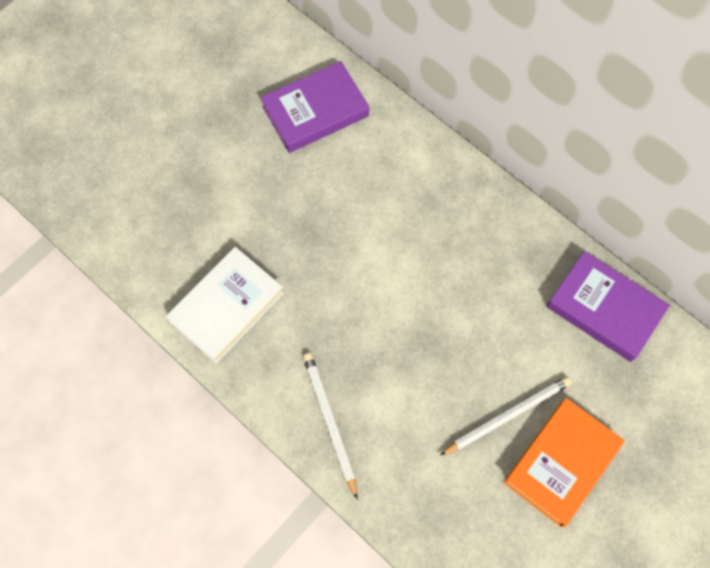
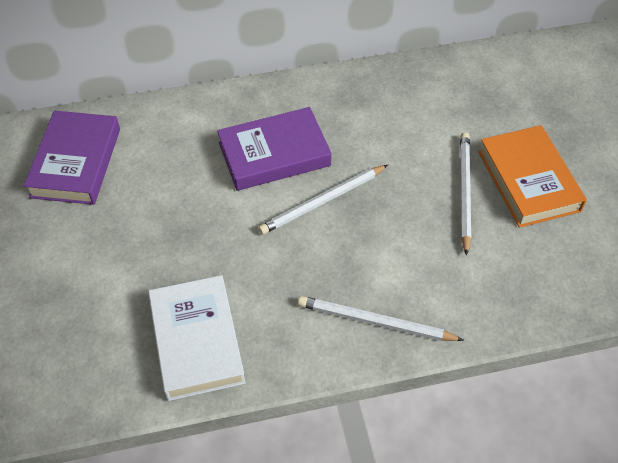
camera: 55 degrees left, 15 degrees down
(412, 310) = (322, 201): none -> white pencil
(604, 309) = (422, 83): purple book -> purple book (274, 154)

